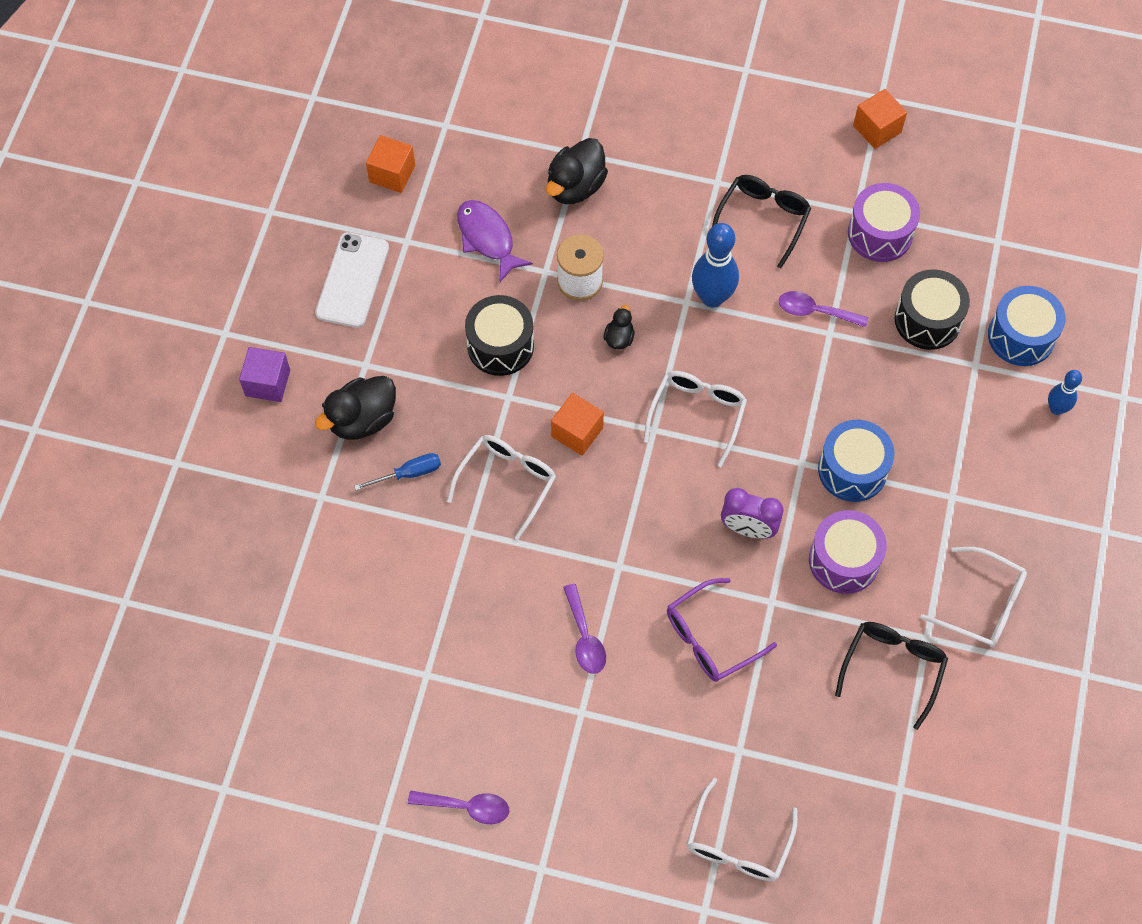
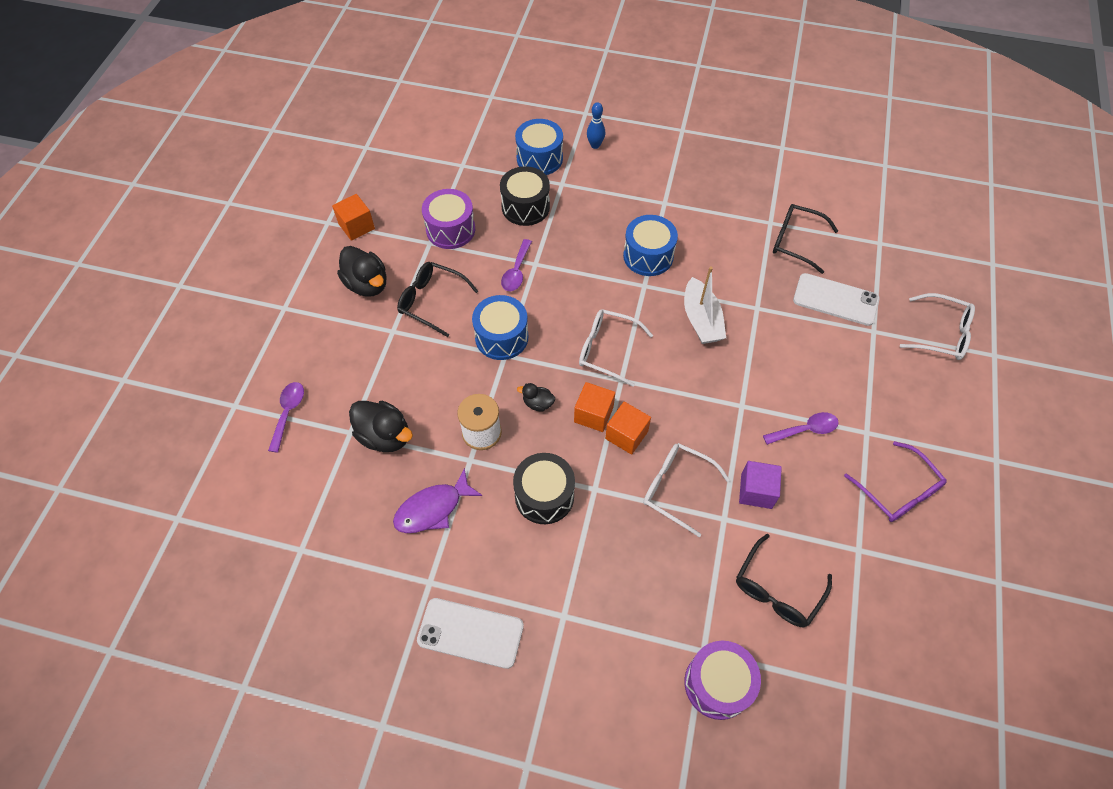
camera: 90 degrees left, 5 degrees down
(267, 383) = (585, 713): purple cube -> purple cube (756, 491)
(362, 420) = (622, 616): black duck -> black duck (367, 284)
(383, 578) = (777, 590): none -> black glasses
(392, 174) = (351, 599): orange cube -> orange cube (593, 414)
(409, 473) = (674, 571): blue screwdriver -> none
(467, 807) = (963, 515): purple spoon -> purple spoon (288, 413)
(710, 638) = (792, 346): purple glasses -> purple glasses (898, 491)
(712, 297) = (501, 337): blue bowling pin -> blue drum
(748, 529) = (701, 320): purple clock -> white boat
(791, 707) = (835, 299): none -> white phone
(844, 560) = (719, 264): purple drum -> purple drum (717, 684)
(983, 605) = (742, 192): white glasses -> none

